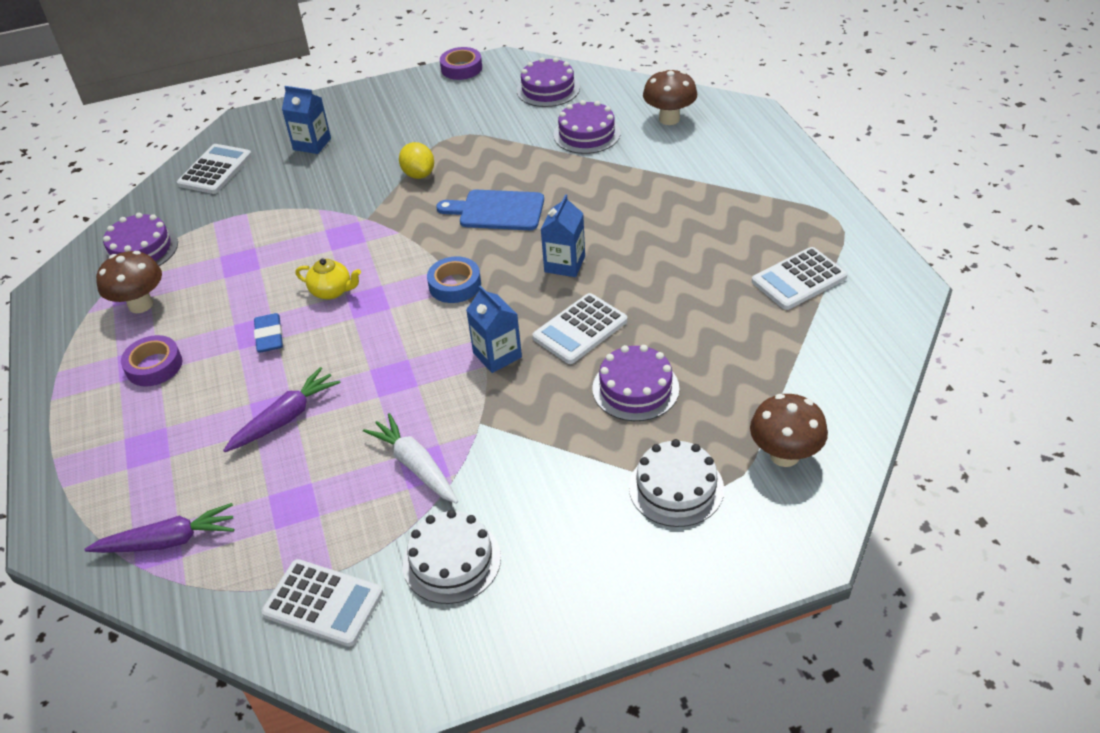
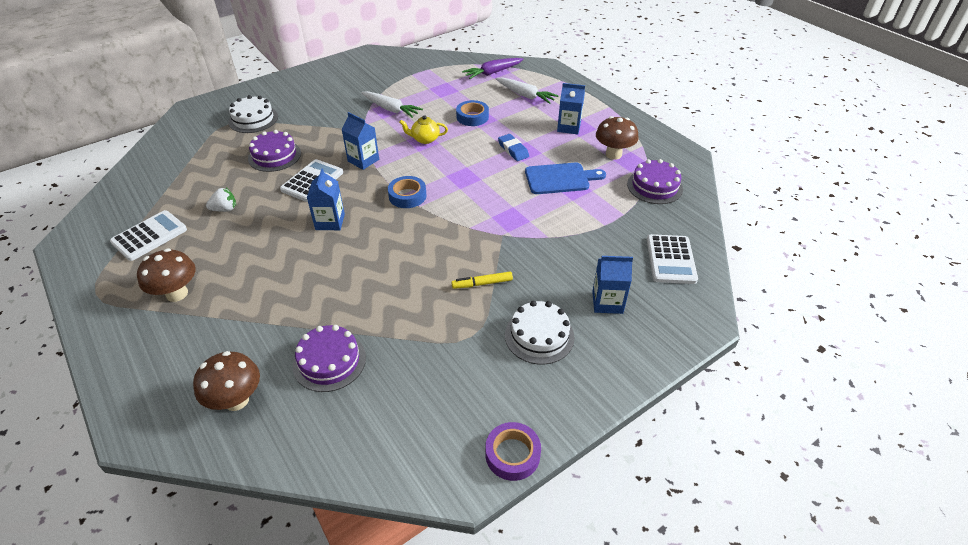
camera: 160 degrees right, 0 degrees up
(154, 366) = (569, 127): purple tape -> blue carton
(159, 456) = (525, 95): none -> white carrot
(285, 418) = (472, 117): purple carrot -> blue tape
(323, 603) = (410, 67): white calculator -> none
(332, 291) = (492, 180): yellow teapot -> yellow teapot (425, 139)
(419, 174) = (482, 283): yellow lemon -> yellow marker
(451, 561) = (359, 84): white cake -> white cake (539, 336)
(497, 211) = (396, 258): blue cutting board -> blue cutting board (560, 178)
(548, 89) = (387, 430): purple cake -> none
(704, 303) = (225, 209): none -> white strawberry
(784, 455) = (192, 139): brown mushroom -> brown mushroom (177, 294)

